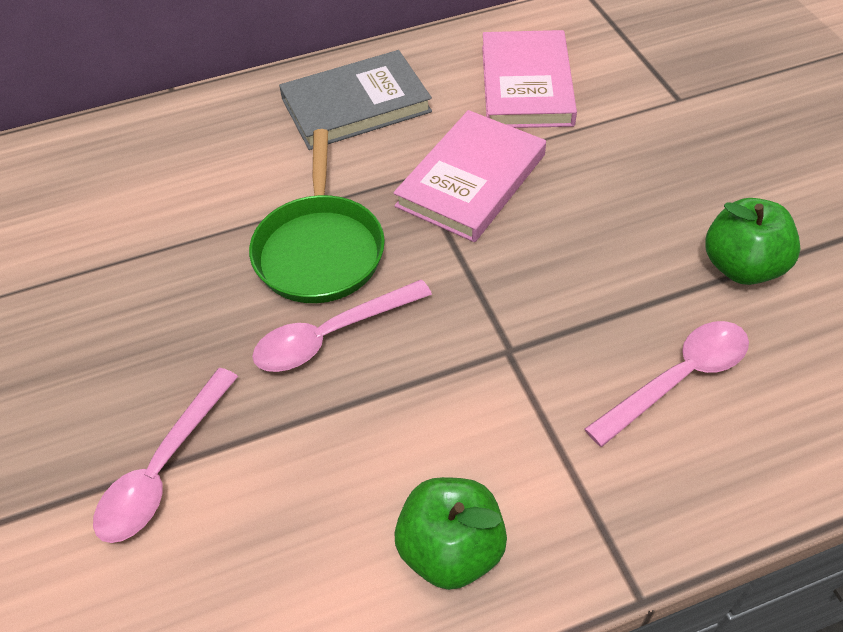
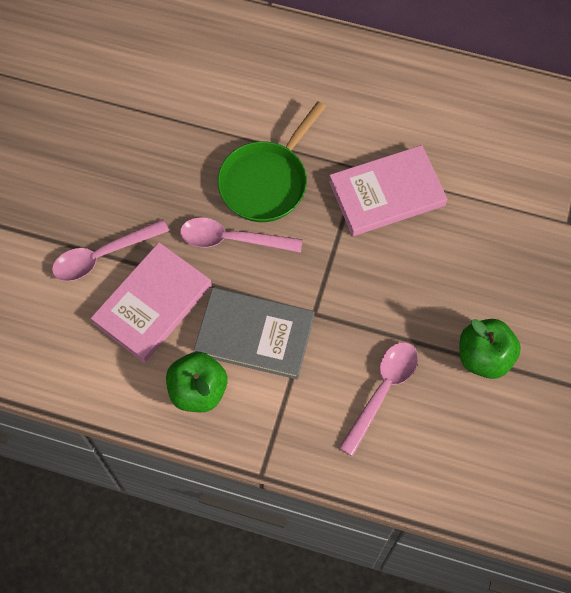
camera: 35 degrees right, 15 degrees up
(356, 105) = (367, 91): grey book -> grey book (255, 335)
(527, 85) = (483, 146): pink book -> pink book (153, 304)
(678, 379) = (382, 391): pink spoon -> pink spoon turned 60 degrees counterclockwise

